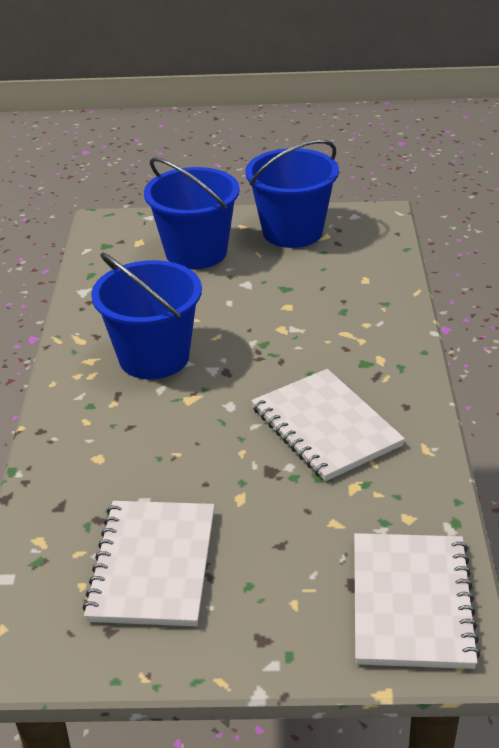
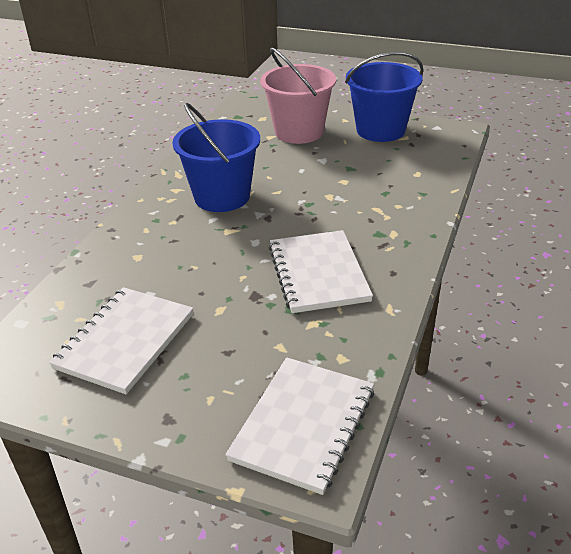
camera: 20 degrees right, 0 degrees up
(196, 252) = (299, 132): blue bucket -> pink bucket

